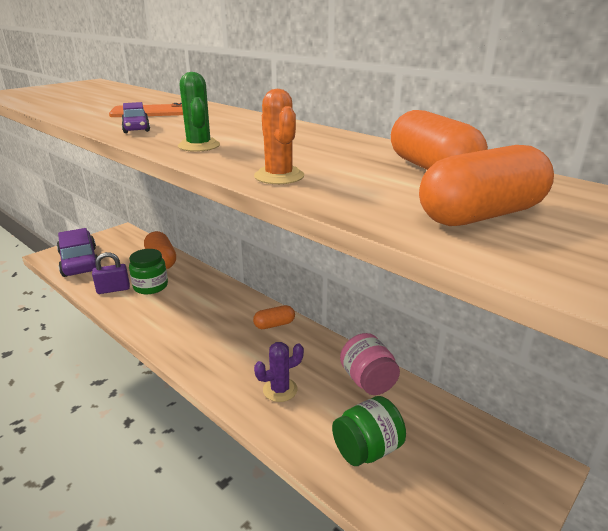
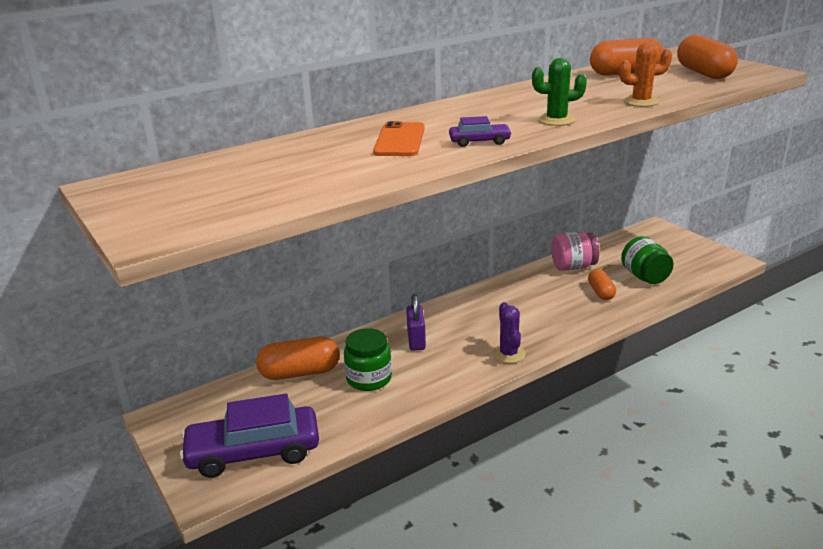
camera: 75 degrees left, 0 degrees up
(113, 289) = (362, 409): purple padlock -> purple padlock (416, 340)
(274, 325) = (483, 300): orange capsule -> orange capsule (601, 292)
(280, 390) = (579, 304): purple cactus -> purple cactus (508, 354)

